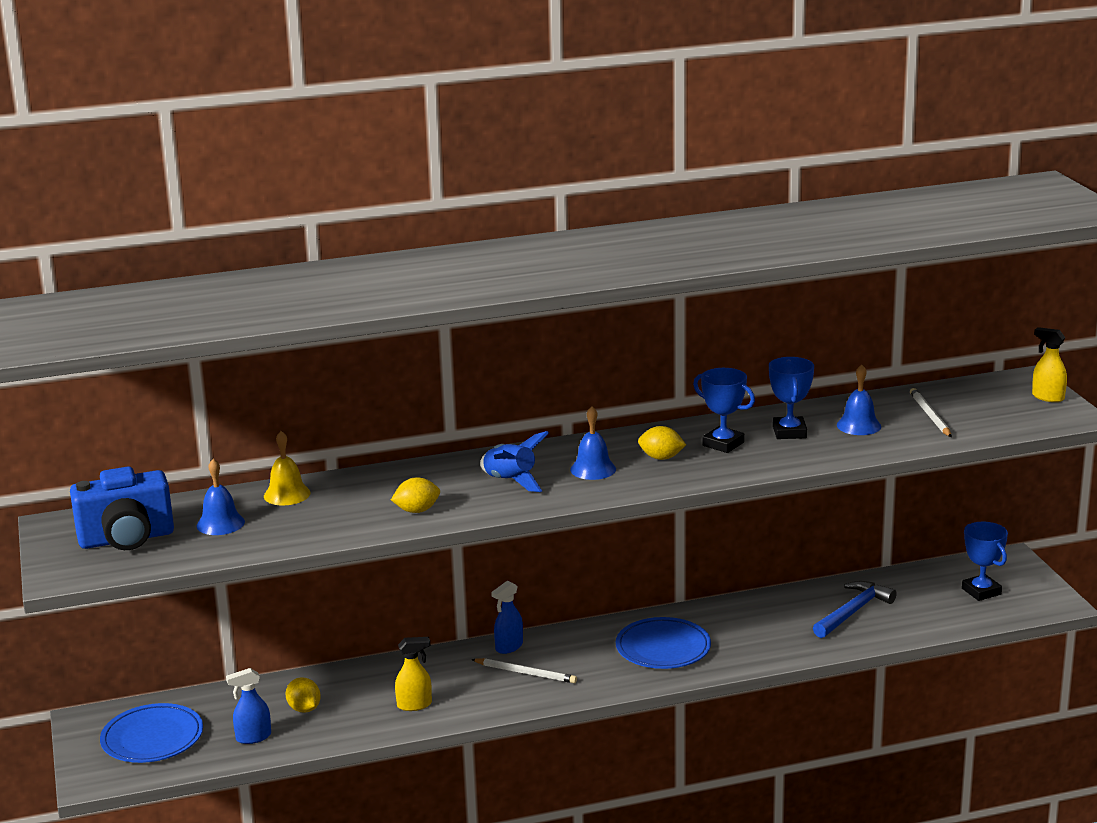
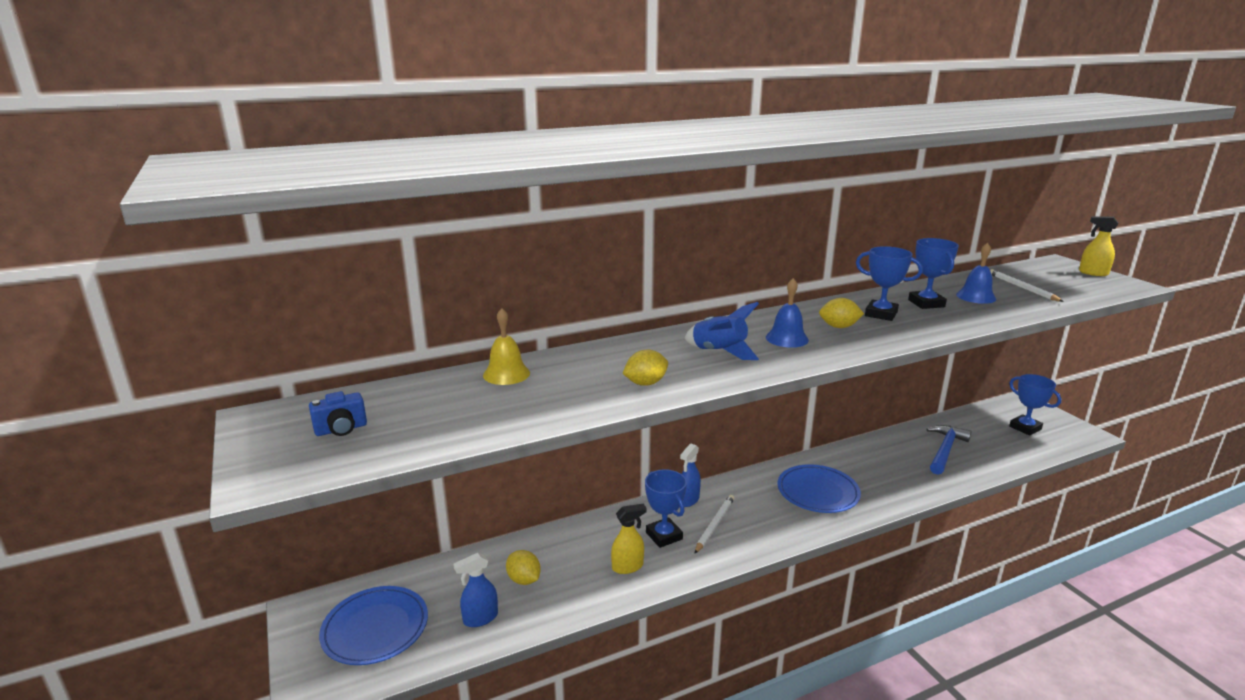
camera: 10 degrees left, 0 degrees up
(126, 539) = (341, 429): blue camera -> blue camera, size x0.48
(220, 523) = (444, 406): blue bell -> none
(465, 680) = (664, 536): none -> blue trophy
(526, 673) = (714, 525): white pencil -> white pencil turned 75 degrees counterclockwise

